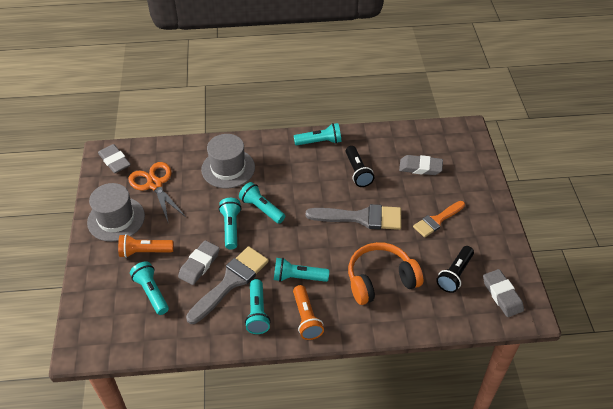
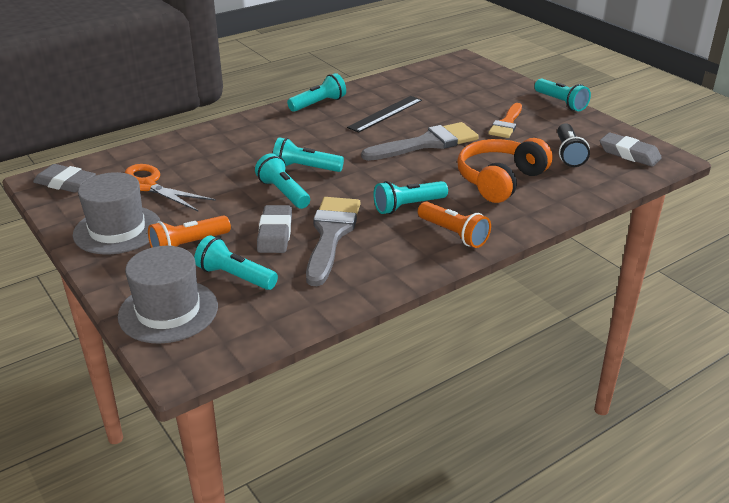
camera: 30 degrees left, 15 degrees down
(228, 168) = (229, 149): grey hat -> grey hat (168, 311)
(257, 312) = (391, 248): turquoise flashlight -> turquoise flashlight (561, 103)
(357, 172) = (385, 113): black flashlight -> black ruler
(420, 167) = (447, 94): grey eraser -> none

